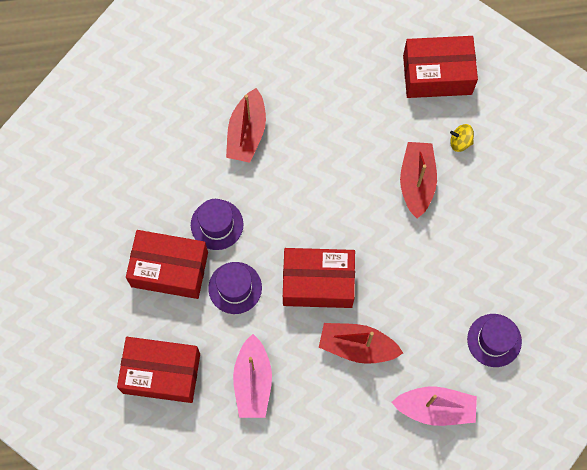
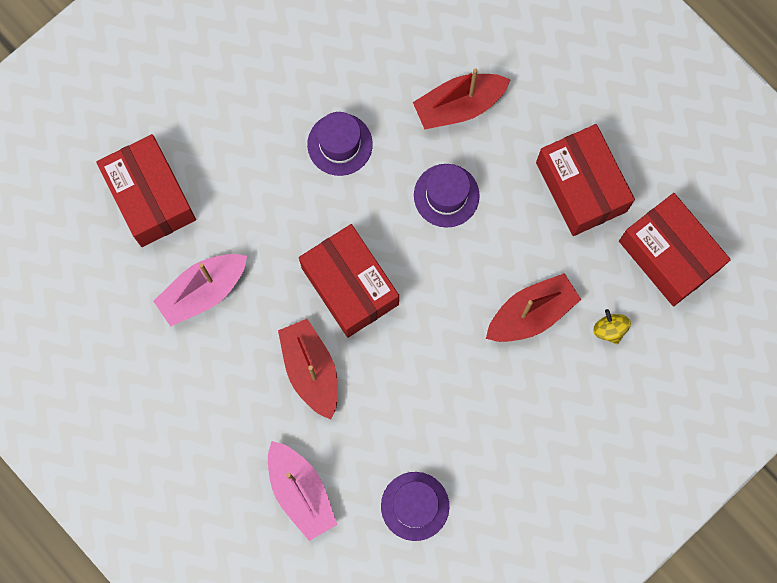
camera: 55 degrees right, 5 degrees up
(169, 269) = (260, 131): red box -> red box (581, 187)
(235, 288) = (286, 207): purple hat -> purple hat (446, 195)

